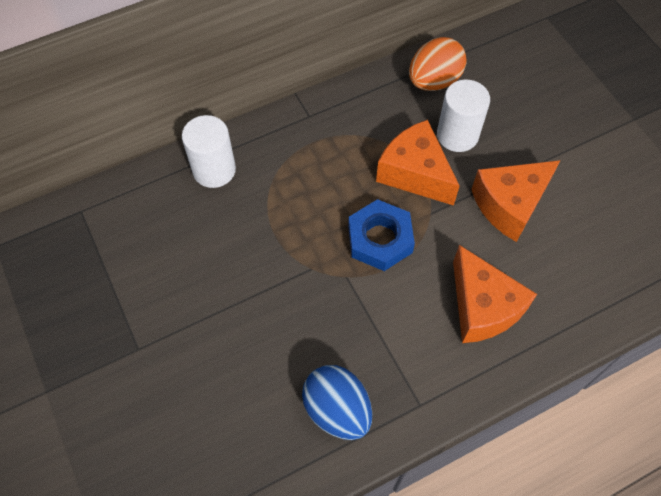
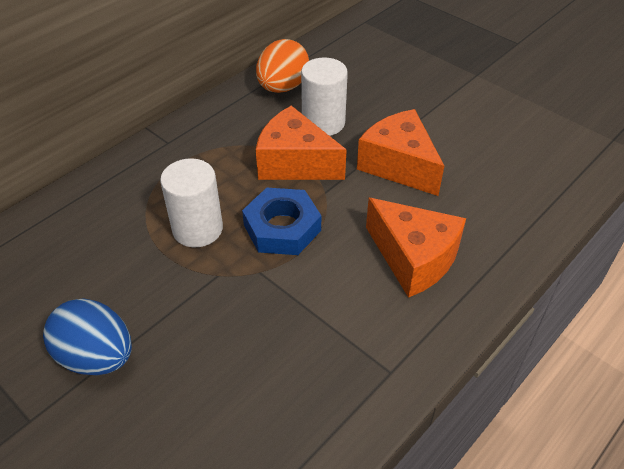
camera: 20 degrees left, 15 degrees down
(214, 170) = (77, 213): white cylinder -> white cylinder (197, 229)
(337, 410) = (299, 408): blue egg -> blue egg (97, 357)
(509, 205) = (399, 165): orange cheese -> orange cheese turned 105 degrees clockwise

